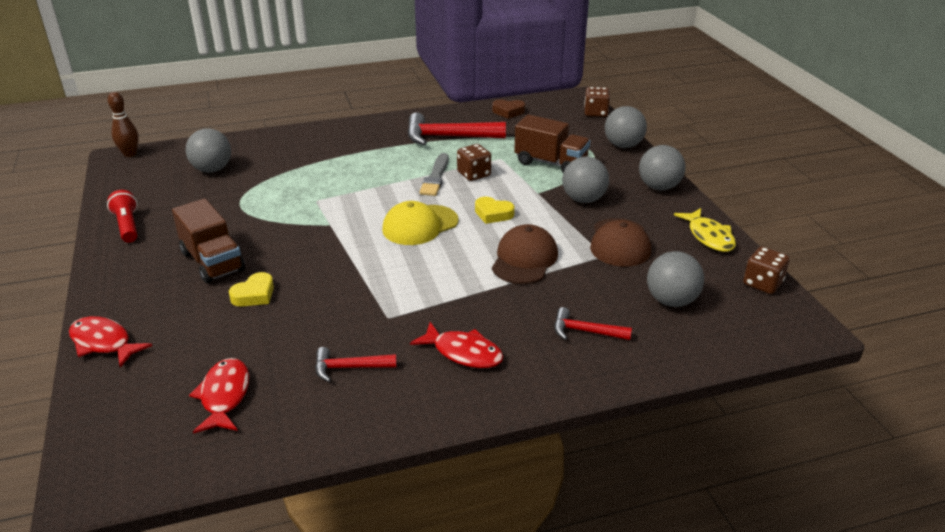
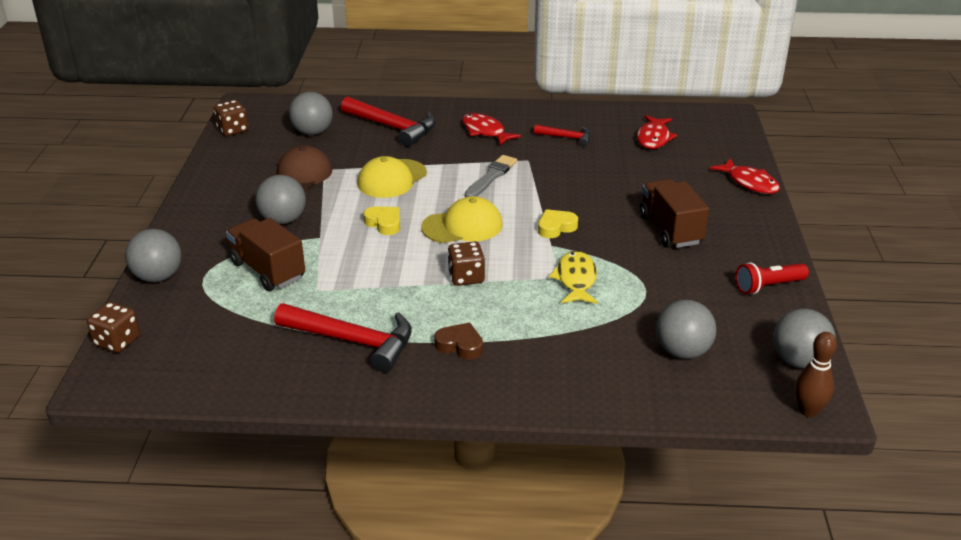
camera: 160 degrees left, 0 degrees up
(127, 226) = (768, 286): red flashlight -> red flashlight turned 75 degrees clockwise
(254, 294) = (631, 195): yellow heart -> yellow heart (556, 227)
(435, 177) = (412, 279): grey brush -> grey brush (491, 177)
(474, 174) = (366, 274): brown dice -> brown dice (466, 277)
(508, 112) = (230, 374): brown heart -> brown heart (460, 345)
(524, 259) = (392, 179): brown cap -> yellow cap
(585, 331) = (393, 127): red hammer -> red hammer, size x1.84
(659, 187) = (195, 218): grey ball -> grey ball (798, 361)
(709, 236) = (220, 166): yellow fish -> yellow fish (576, 280)

